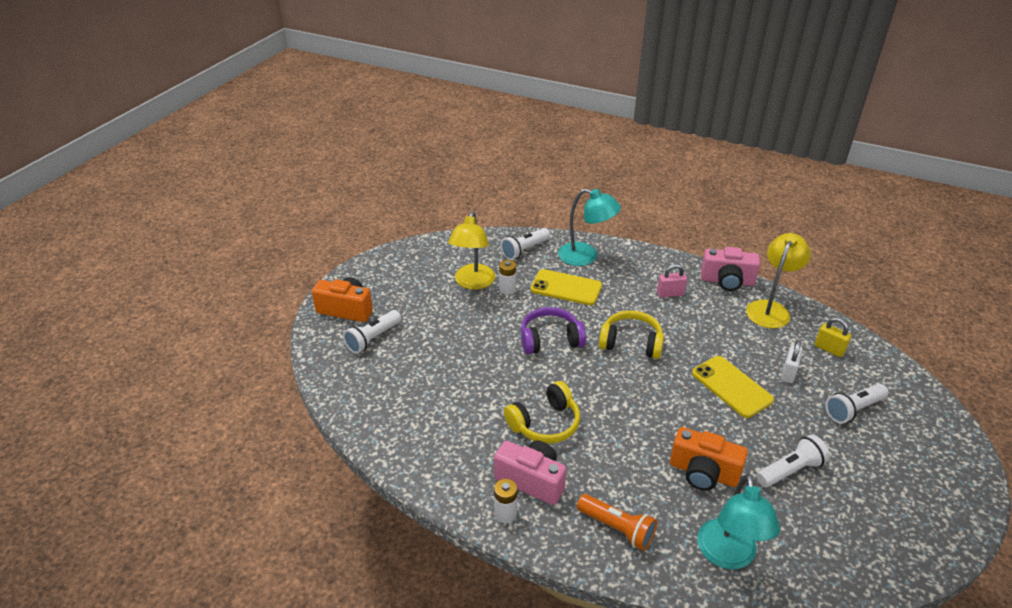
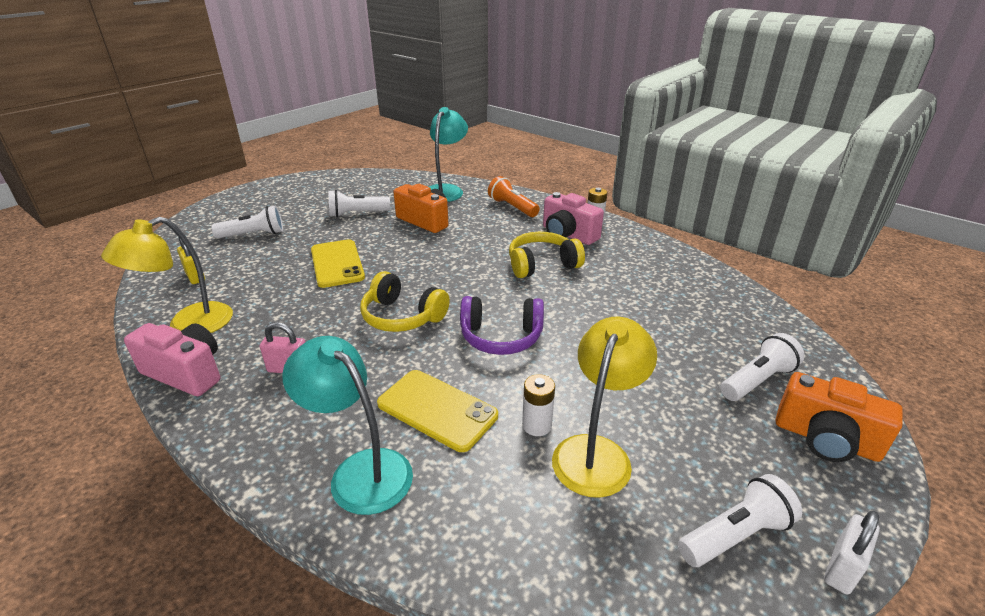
camera: 165 degrees left, 5 degrees down
(524, 250) = (472, 517): white flashlight -> white flashlight (735, 535)
(788, 373) = (268, 265): white padlock -> white padlock (842, 568)

